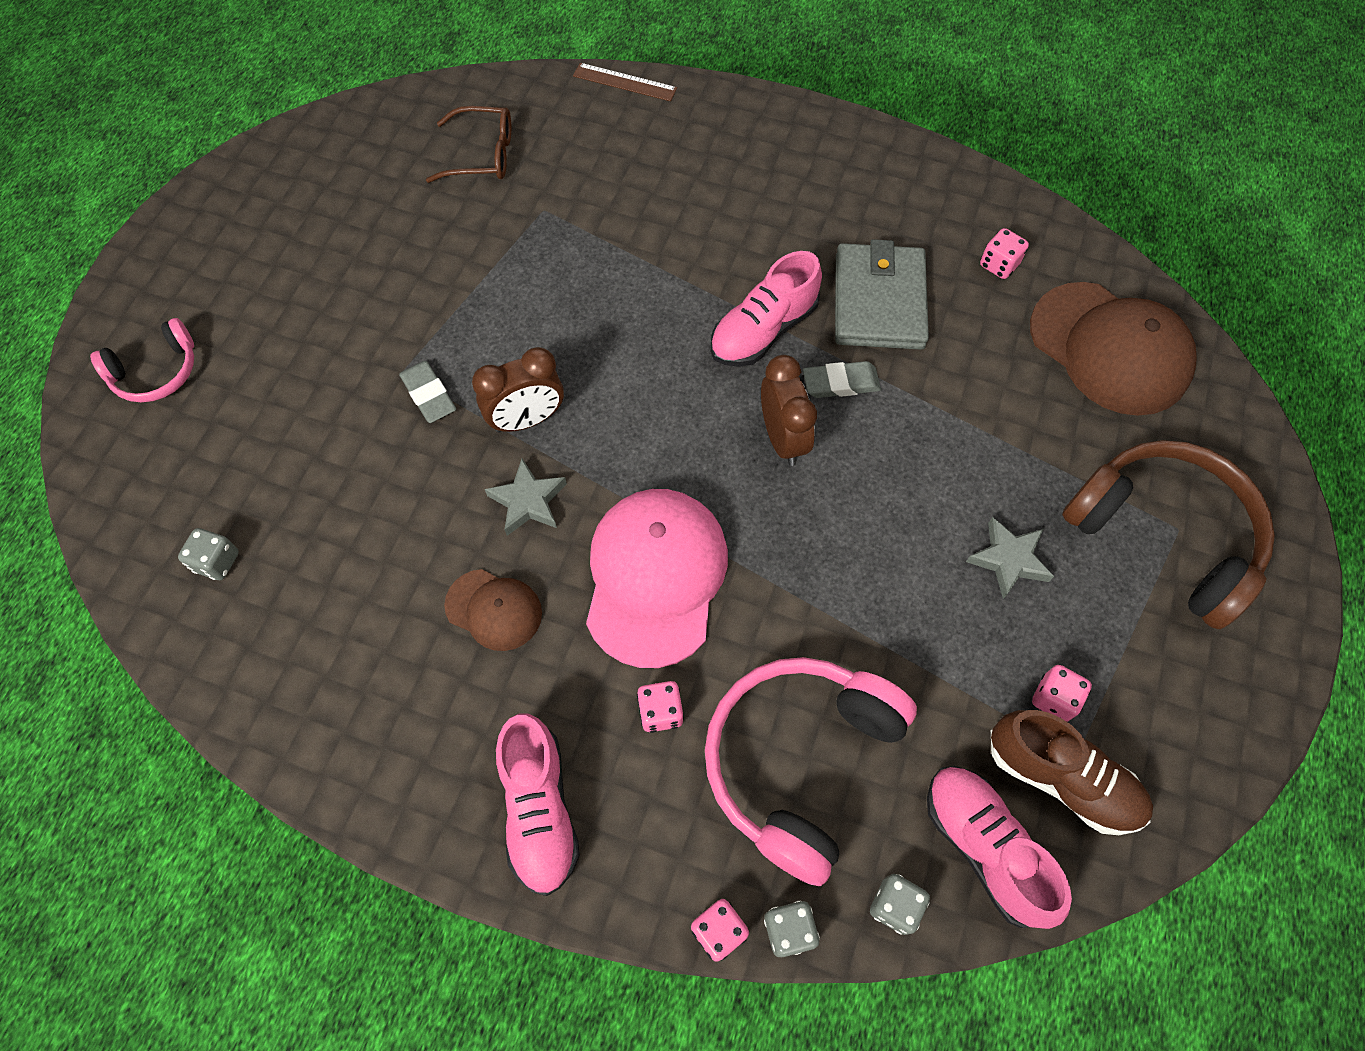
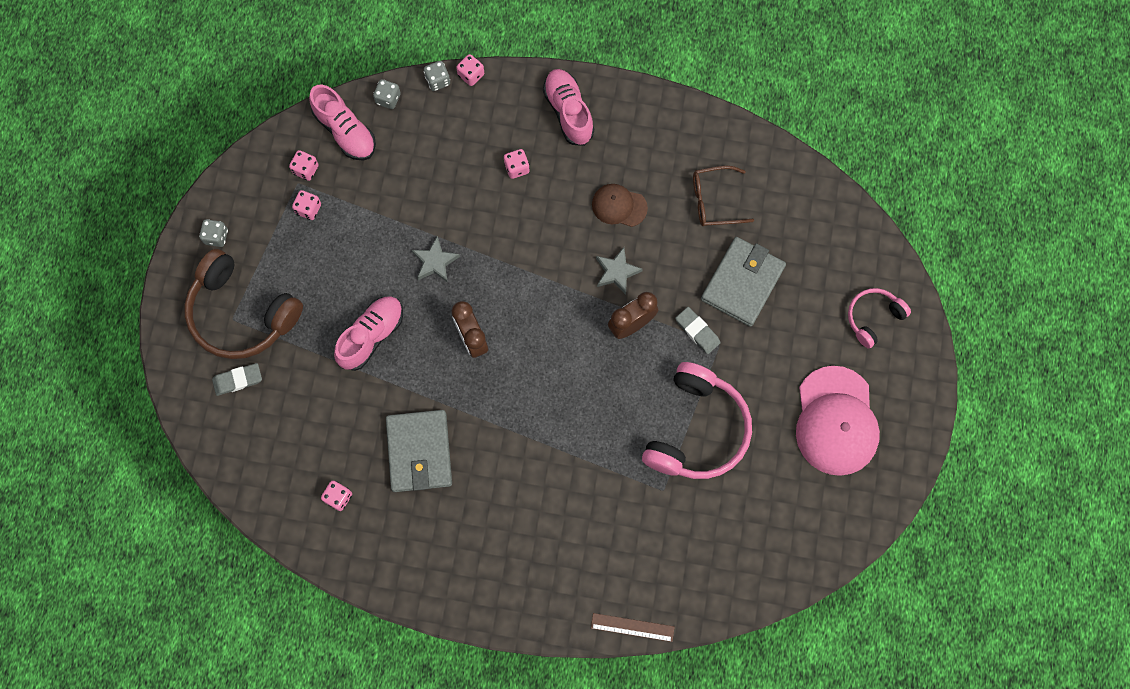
camera: 170 degrees right, 10 degrees up
(217, 562) = (782, 206): grey dice -> grey dice (216, 237)
(332, 452) = (742, 283): none -> grey wallet
(481, 155) = (721, 533): brown glasses -> brown glasses (714, 200)
(655, 577) = (533, 239): pink cap -> pink cap (836, 421)
(763, 330) = (494, 415): pink shoe -> pink shoe (371, 336)
(799, 761) = (441, 155): pink headphones -> pink headphones (697, 430)
(840, 383) = (439, 384): grey eraser -> grey eraser (238, 380)
(1008, 559) = (332, 283): grey star -> grey star (435, 262)
(1061, 778) = (306, 169): brown shoe -> pink dice
(1110, 349) = (265, 440): brown cap -> none

